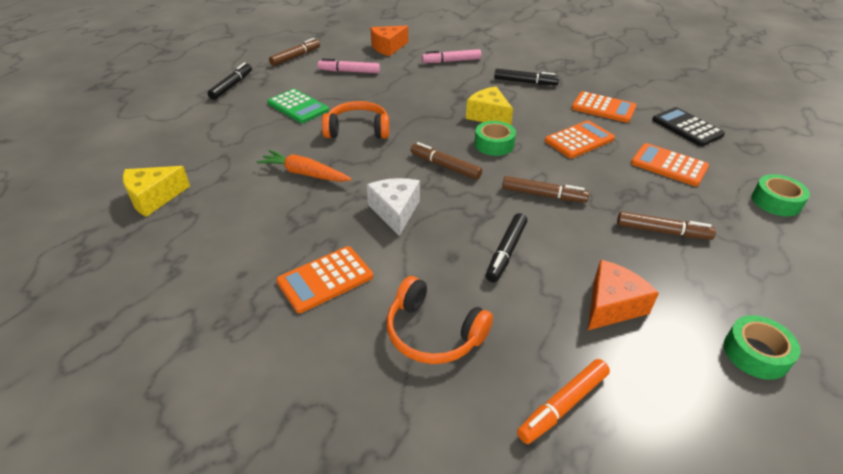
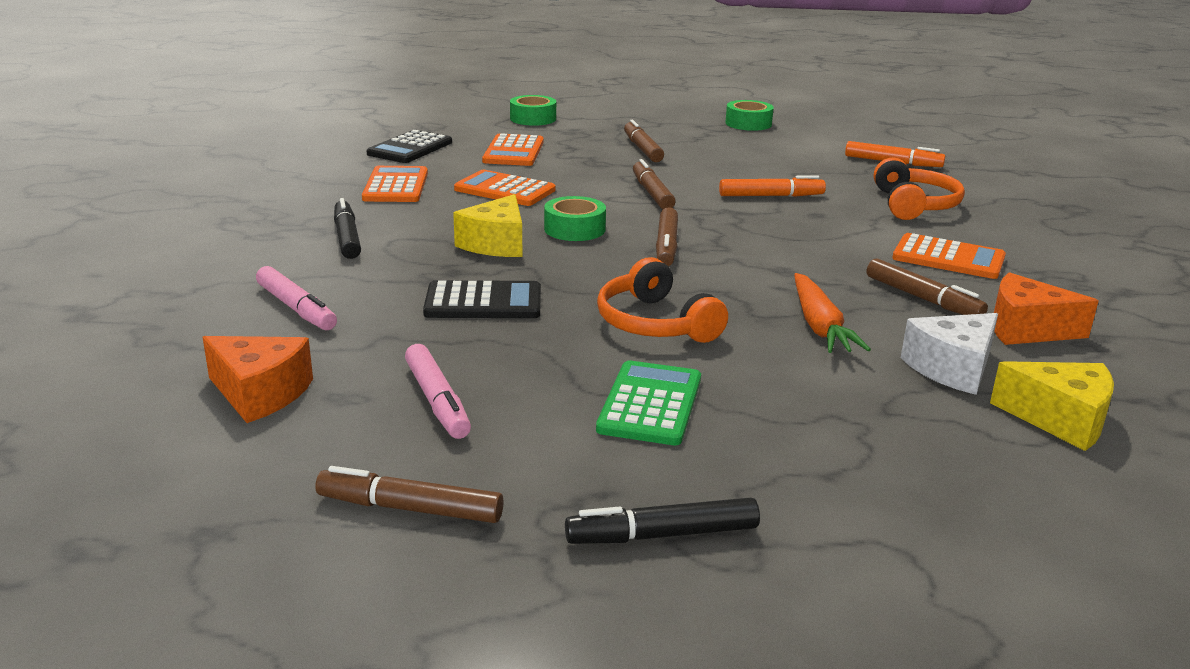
camera: 120 degrees left, 15 degrees down
(290, 228) = (922, 298): none -> brown marker
(395, 211) = (797, 252): white cheese -> white cheese (952, 369)
(421, 97) = (483, 302): none -> black calculator
(506, 252) = (771, 196): black marker -> orange marker
(611, 305) = (771, 158): orange cheese -> orange cheese (1026, 329)

